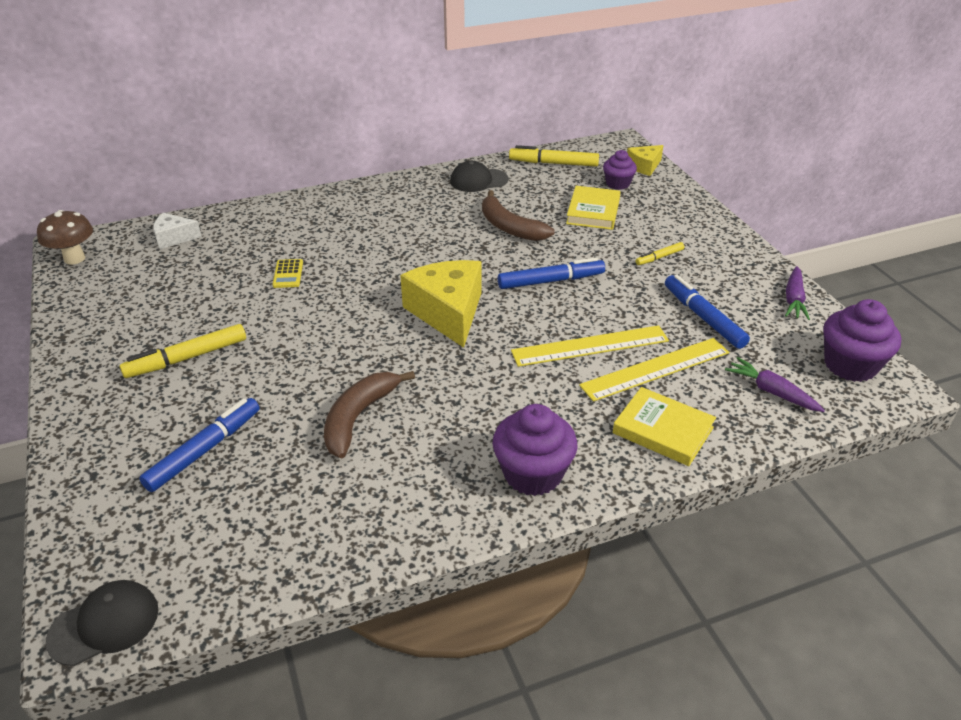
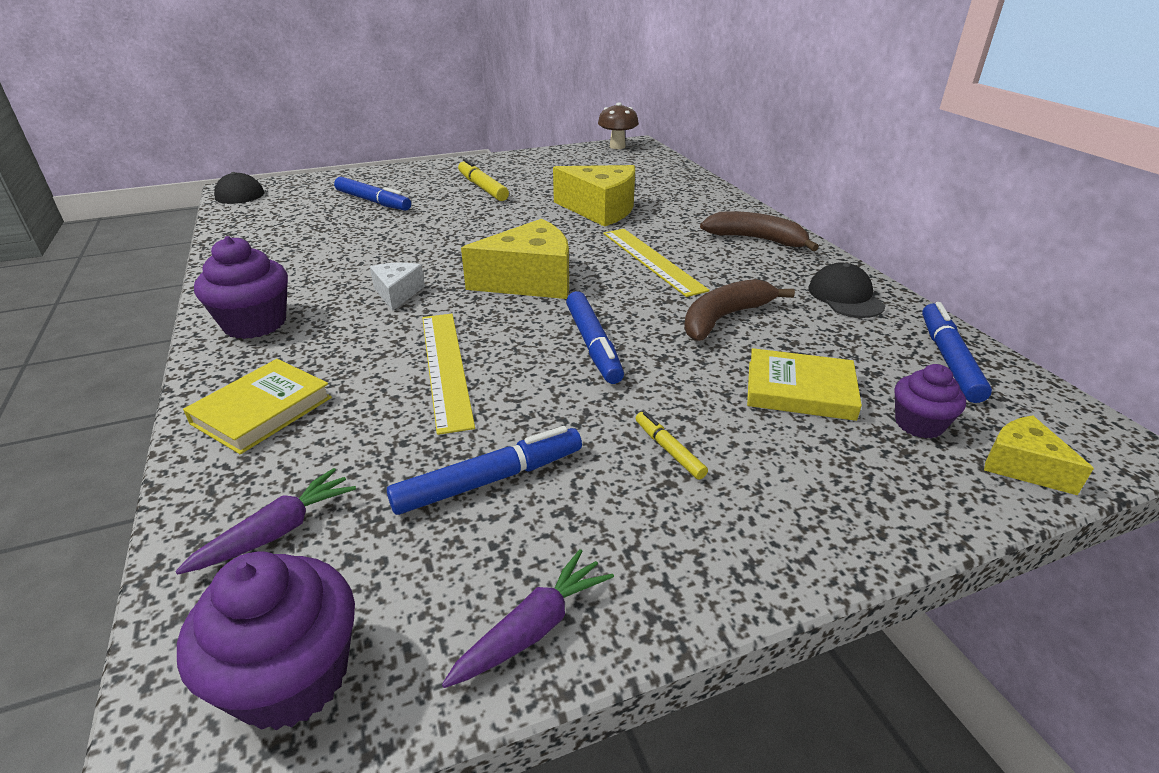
camera: 90 degrees right, 5 degrees down
(174, 238) = (653, 169): white cheese -> white cheese (397, 293)
(288, 274) = (600, 210): yellow calculator -> yellow cheese
(359, 417) = (381, 247): brown banana -> brown banana (756, 239)
(553, 163) = (948, 359): yellow marker -> blue marker
(655, 369) = (381, 416): yellow ruler -> yellow ruler (652, 260)
(793, 299) = (532, 629): purple carrot -> purple carrot turned 120 degrees clockwise

